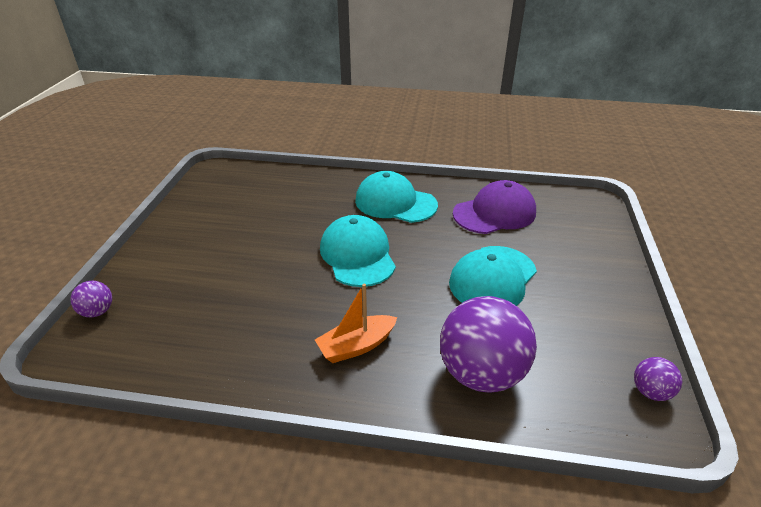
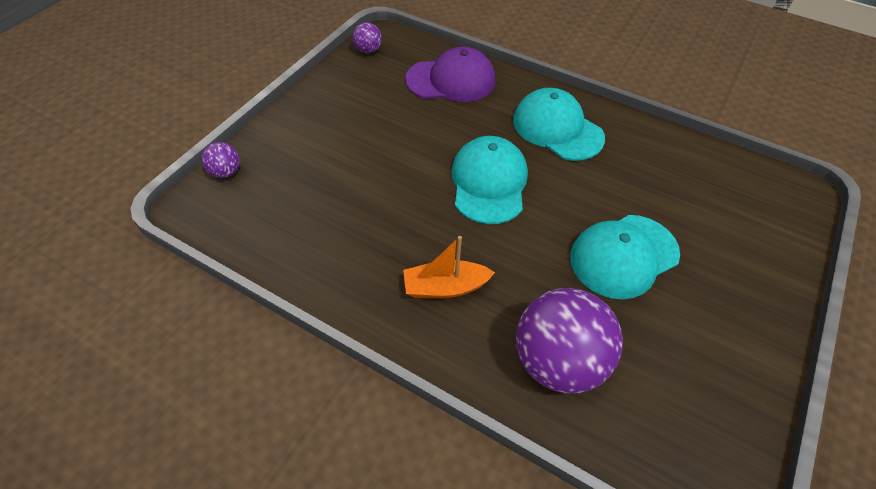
camera: 20 degrees right, 15 degrees up
(494, 213) = (666, 174): purple cap -> purple cap (451, 80)
(650, 391) = (736, 450): purple ball -> purple ball (368, 50)

